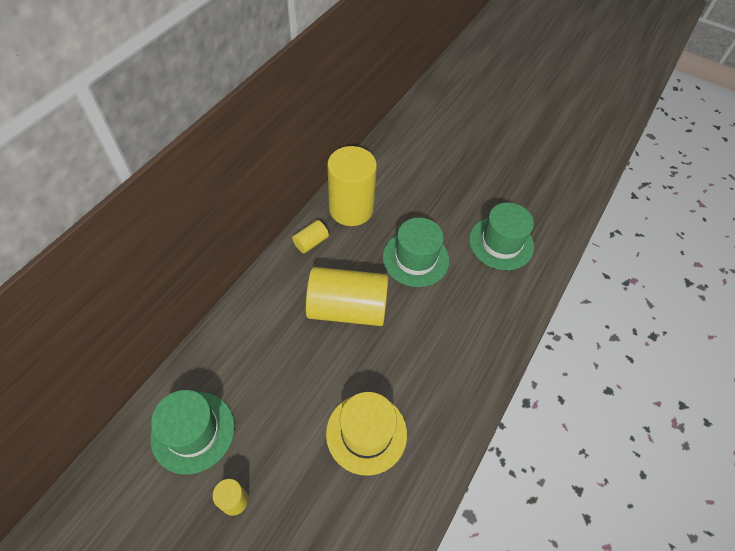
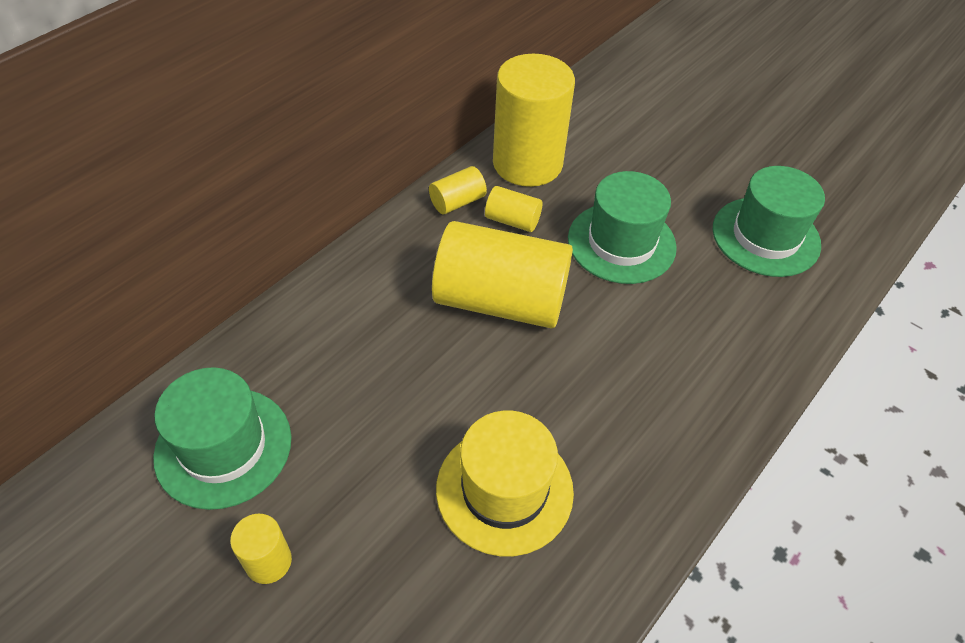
camera: 10 degrees right, 5 degrees down
(347, 251) = (512, 220): none -> yellow cylinder

